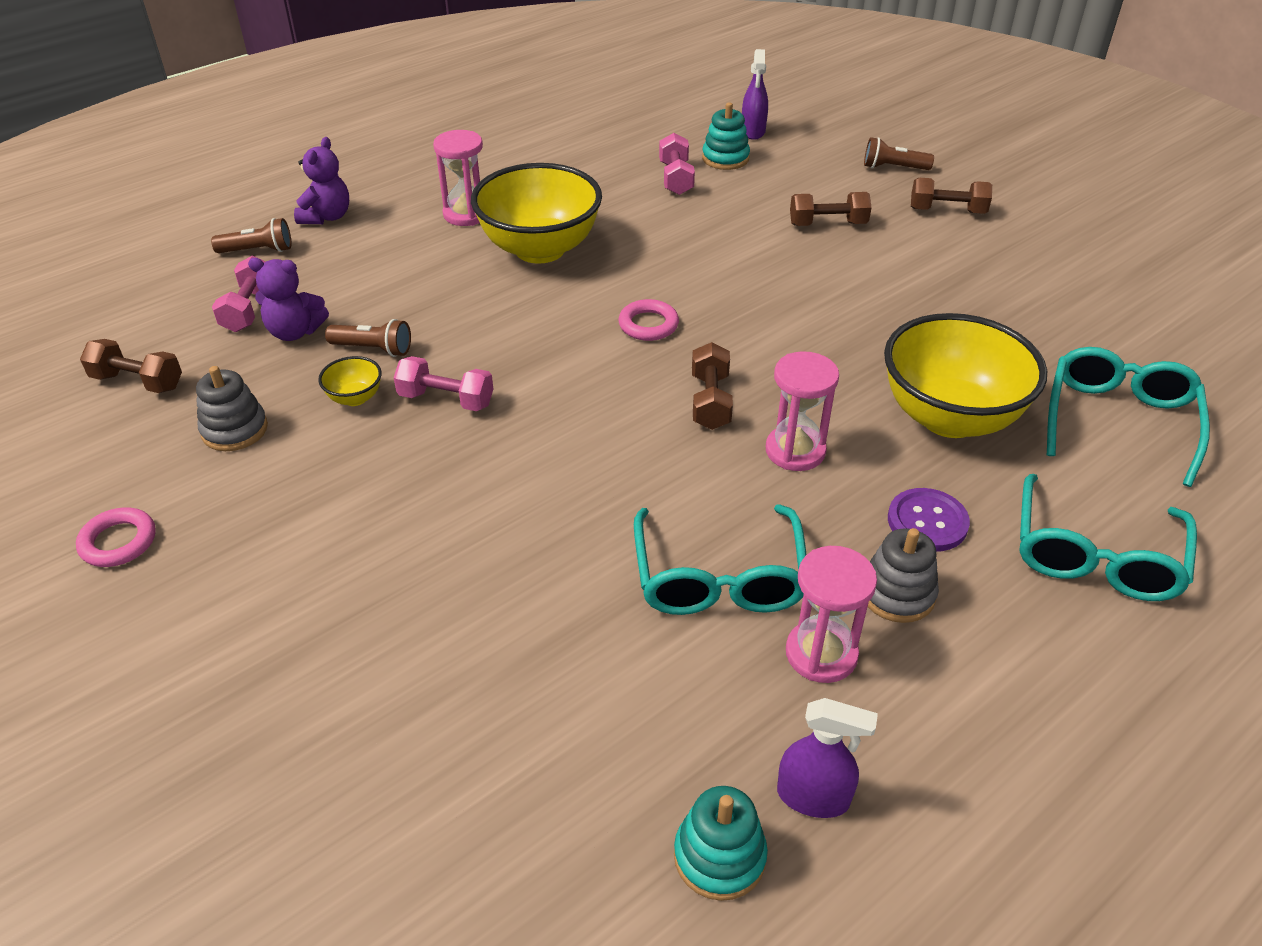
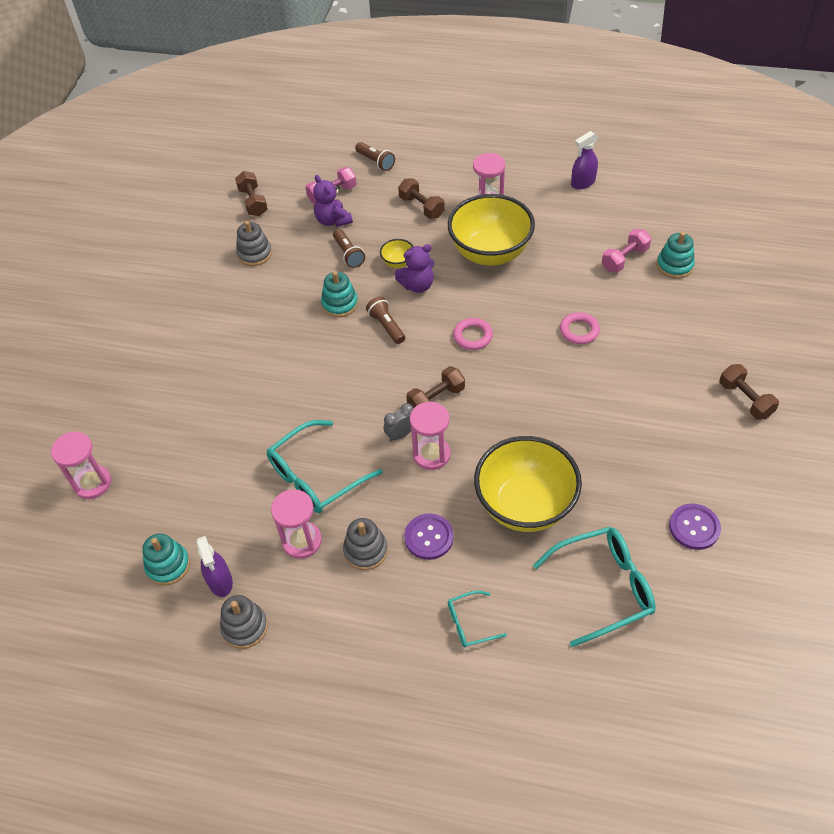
camera: 55 degrees right, 10 degrees up
(118, 542) = (166, 273): pink ring -> pink ring (579, 331)
(327, 217) = (427, 161): purple teddy bear -> purple teddy bear (417, 285)
(355, 398) = (310, 274): yellow bowl -> yellow bowl (398, 263)
(428, 884) = (92, 483): none -> pink hourglass
(446, 399) = (340, 304): pink dumbbell -> turquoise stacking toy
(734, 460) = (401, 435): none -> grey clock
(753, 131) = (723, 258): purple spray bottle -> purple spray bottle (583, 183)
(827, 224) = (658, 352): brown dumbbell -> brown dumbbell (421, 207)
(893, 168) = (766, 346): brown flashlight -> brown flashlight (386, 326)
(928, 810) = (245, 627): none -> grey stacking toy
(1084, 321) = (694, 527): none -> purple button
(1095, 555) = (470, 623): turquoise glasses -> turquoise glasses, size x0.52

